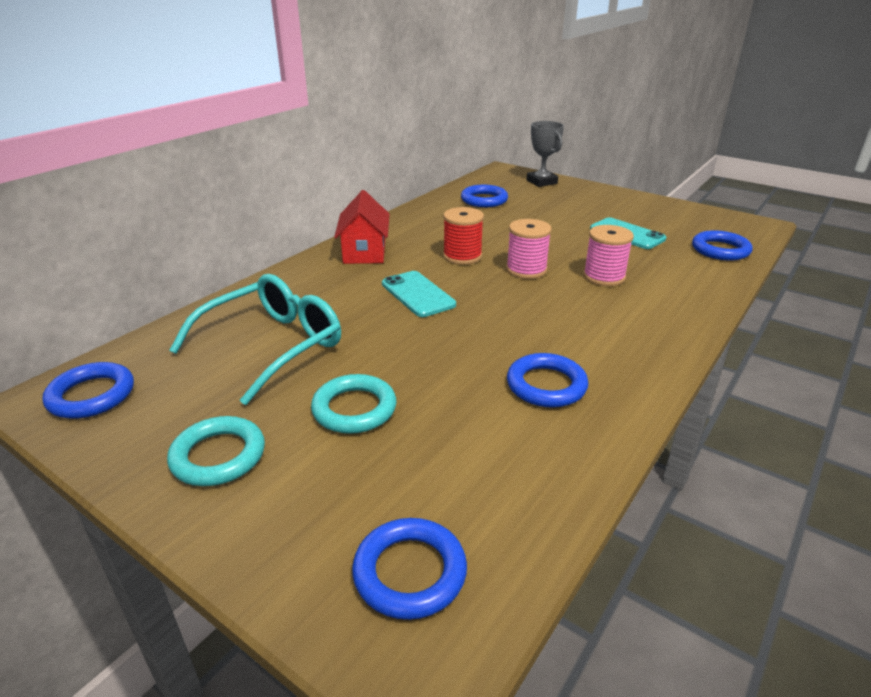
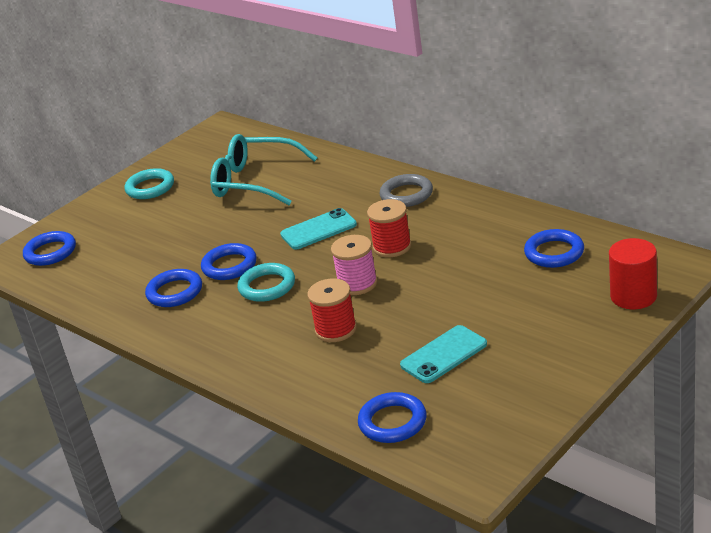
camera: 100 degrees right, 0 degrees up
(91, 395) = (218, 138): blue ring -> blue ring (229, 266)
(272, 346) = (255, 181): turquoise glasses -> turquoise glasses turned 150 degrees clockwise
(354, 409) = (175, 222): turquoise ring -> turquoise ring (267, 286)
(364, 252) = (406, 194): red house -> grey ring
(541, 182) = (633, 296): grey trophy -> red cylinder
(604, 277) = (336, 329): pink spool -> red spool

